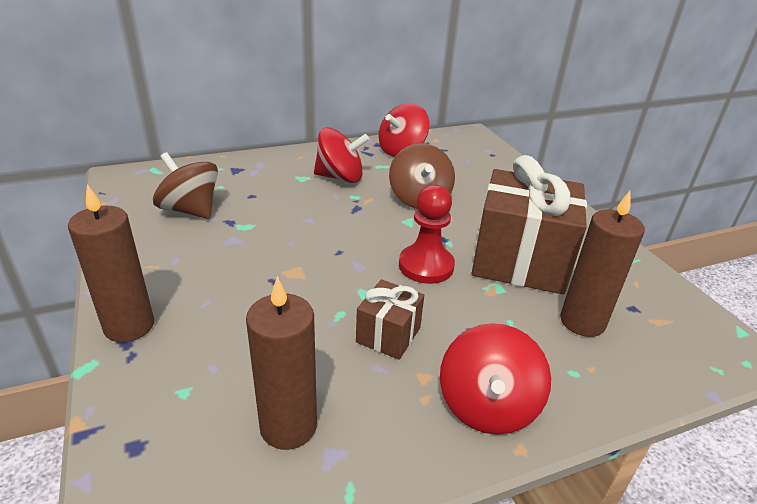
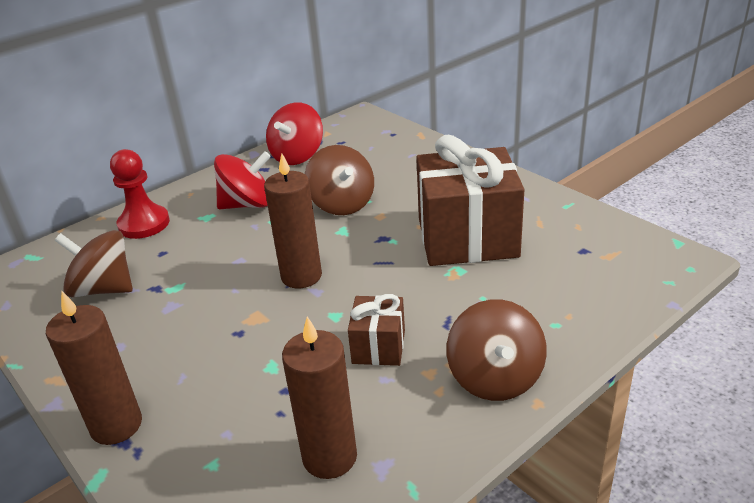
camera: 15 degrees left, 0 degrees up
(426, 266) = (382, 270): red pawn -> red pawn (144, 224)
(487, 406) = (495, 378): red spinning top -> brown spinning top
(582, 322) = (545, 277): brown candle -> brown candle (301, 276)

